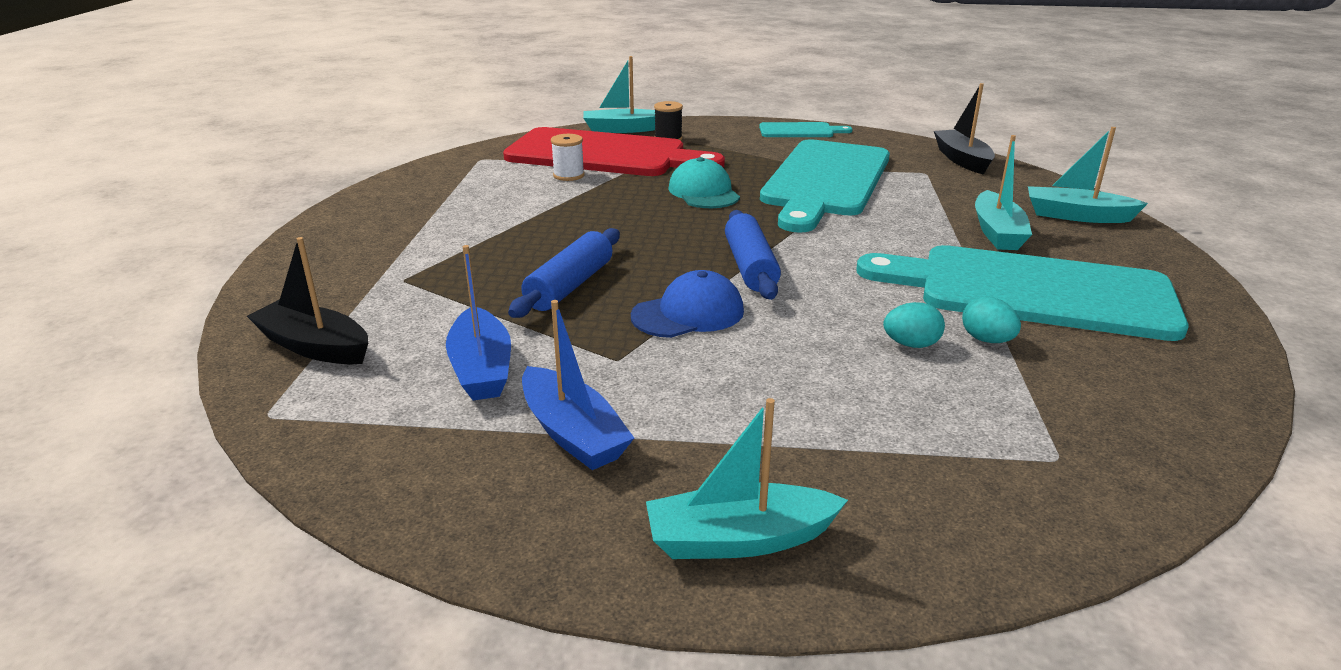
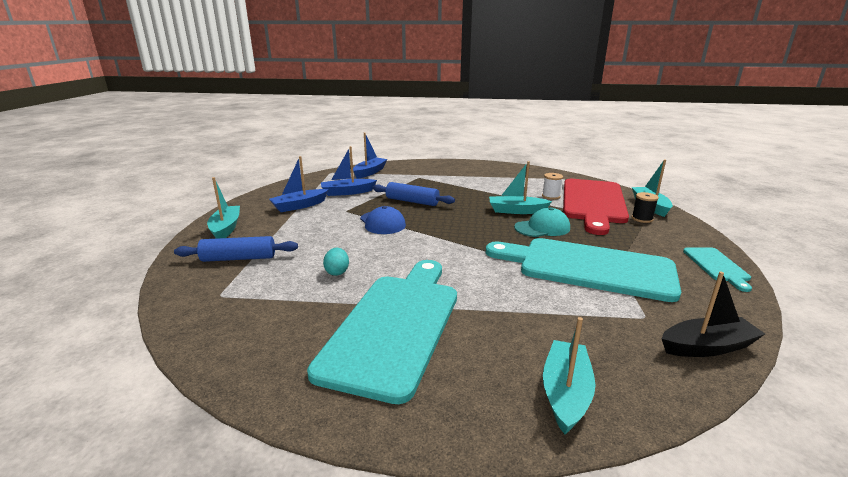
camera: 90 degrees right, 5 degrees down
(314, 346) = (369, 172): black boat -> blue boat
(750, 267) = (433, 237): blue rolling pin -> blue rolling pin (238, 258)
(987, 340) = (334, 295): turquoise egg -> none
(997, 232) = (505, 331): turquoise boat -> turquoise boat (516, 211)

